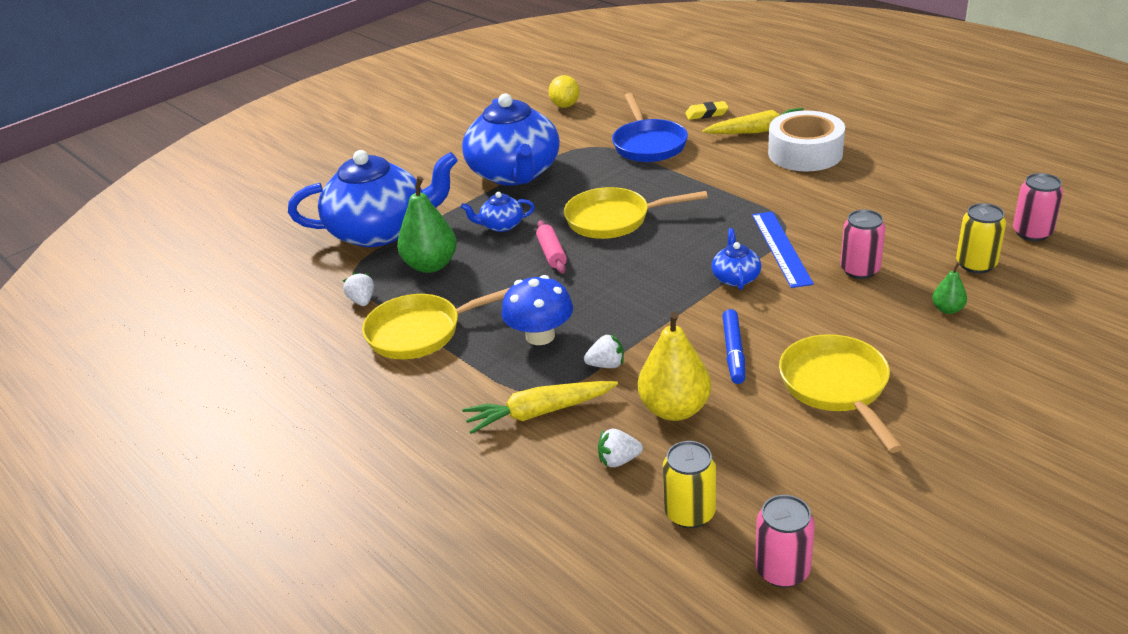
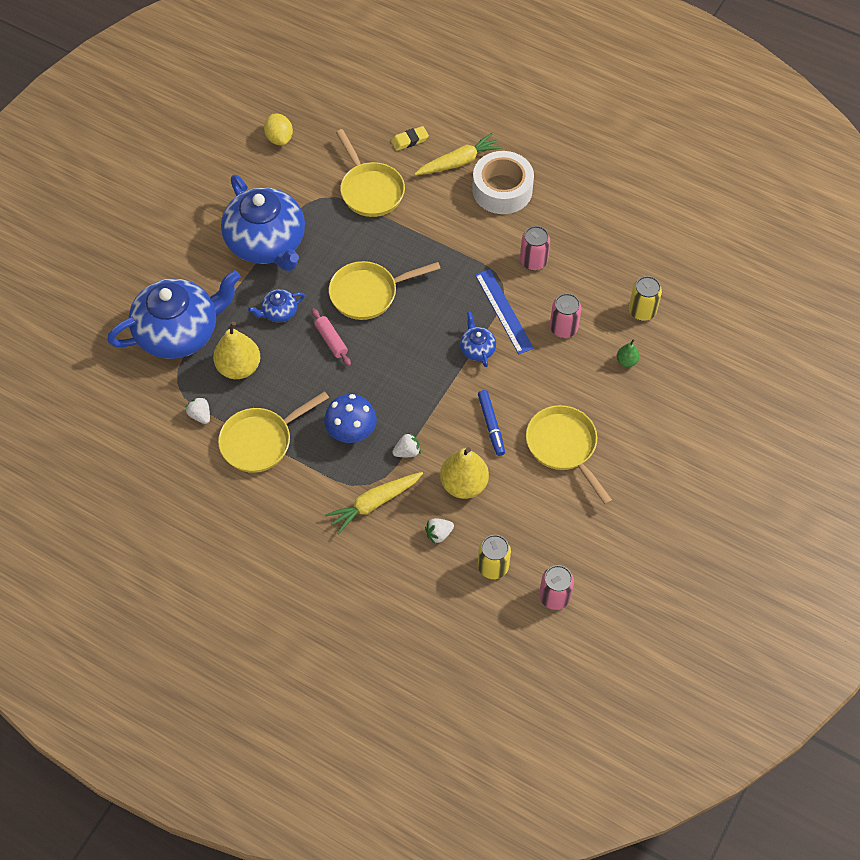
camera: 20 degrees left, 25 degrees up
(431, 265) = (239, 367): green pear -> yellow pear
(648, 144) = (370, 190): blue pan -> yellow pan
(1032, 233) = (678, 270): pink can -> pink can (533, 261)

